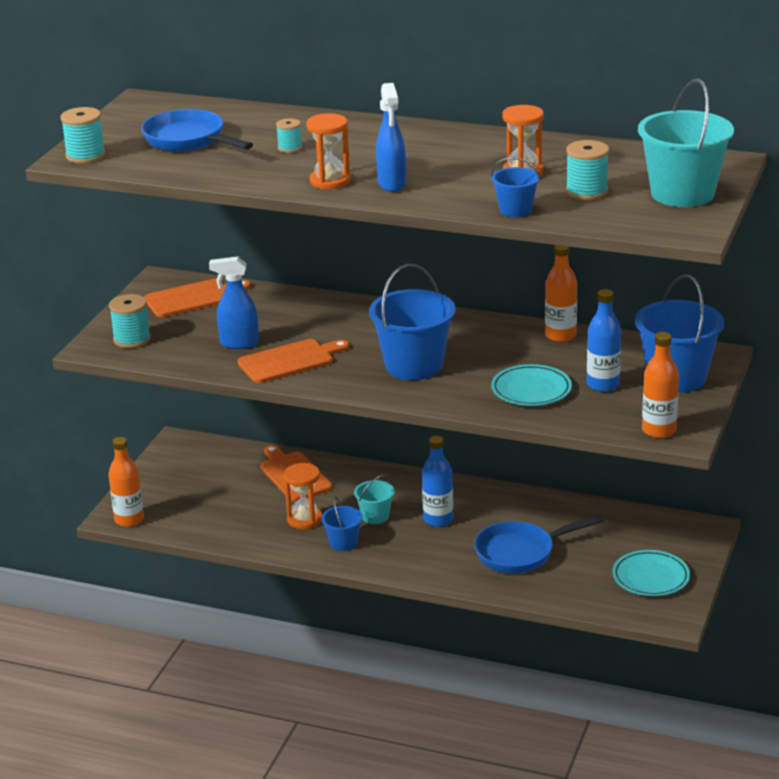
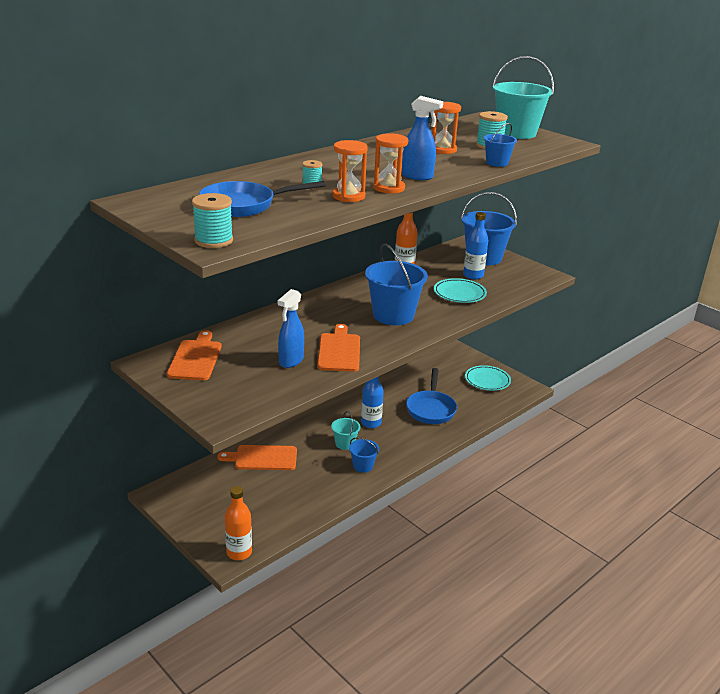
camera: 65 degrees left, 0 degrees up
(132, 339) = (228, 400): turquoise spool -> none
(304, 519) = (321, 472): orange hourglass -> orange hourglass (348, 196)
(659, 430) = (536, 278): orange bottle -> none

